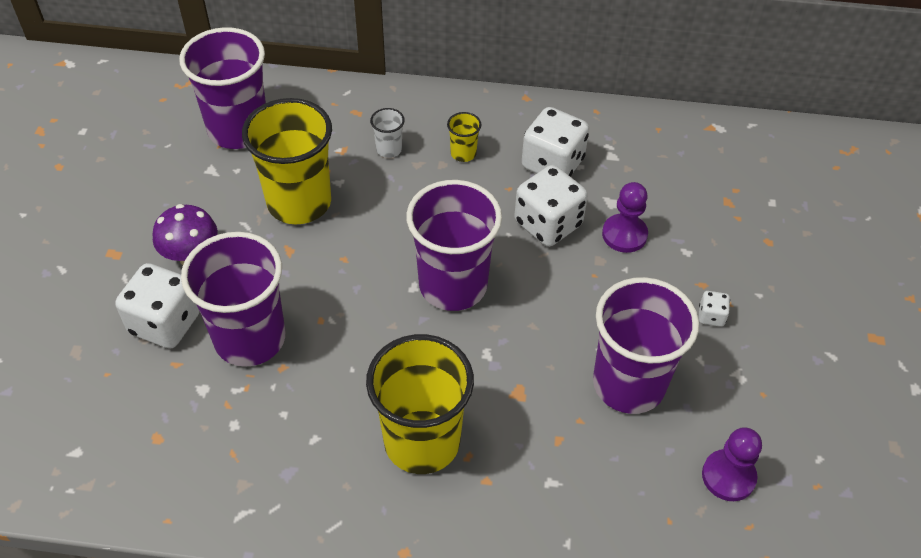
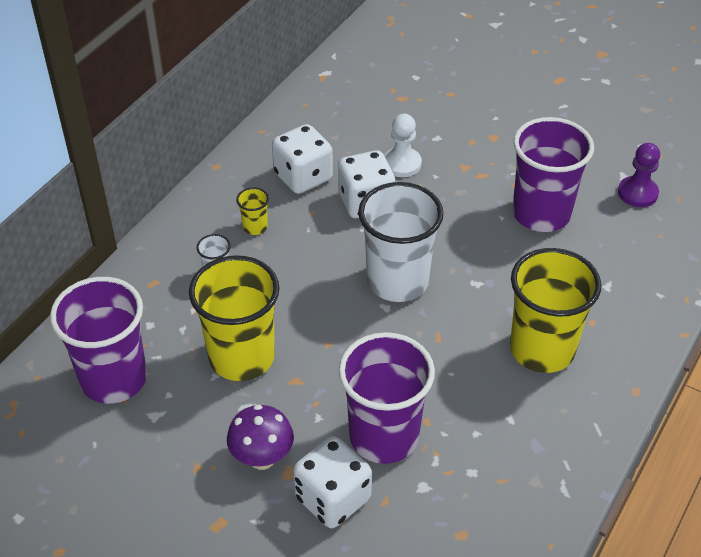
camera: 65 degrees left, 5 degrees down
(453, 285) = (397, 281): purple cup -> white cup
(624, 235) = (402, 164): purple pawn -> white pawn
(711, 316) = (502, 148): white dice -> none

